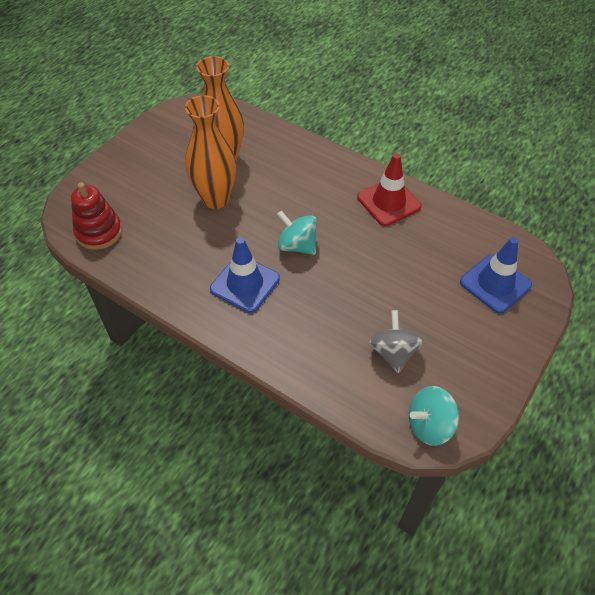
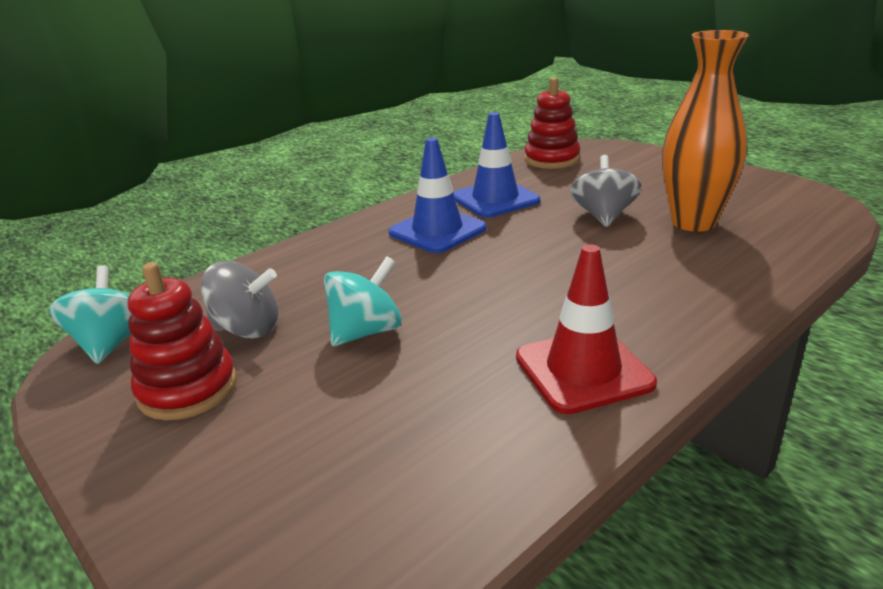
camera: 105 degrees right, 25 degrees down
(216, 199) = (603, 216): orange vase -> grey spinning top
(297, 245) = (493, 268): turquoise spinning top -> turquoise spinning top (366, 332)
(455, 356) = (188, 389): none -> red stacking toy
(495, 283) = (299, 486): blue traffic cone -> blue traffic cone (495, 199)

